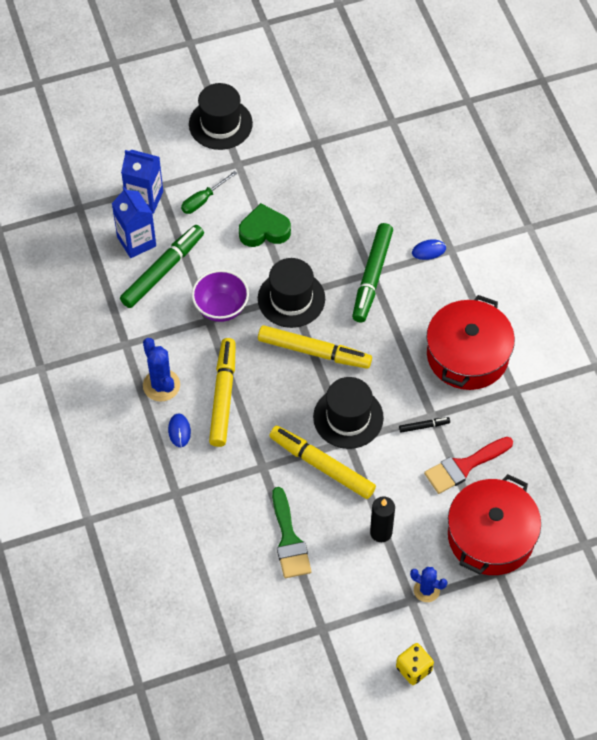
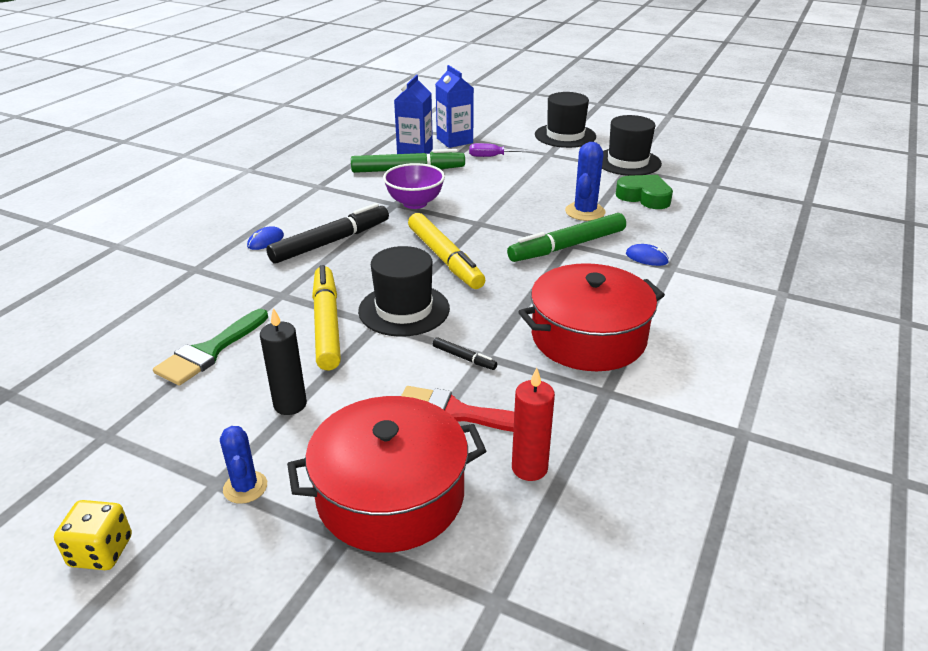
camera: 45 degrees right, 25 degrees down
(161, 385) = (301, 214): blue cactus -> blue cactus (585, 212)
(203, 200) = (494, 157): green screwdriver -> purple screwdriver
(223, 396) = (331, 242): yellow marker -> black marker
(264, 230) = (515, 186): green heart -> green heart (644, 197)
(291, 299) = (477, 224): black hat -> black hat (627, 162)
(530, 469) = (529, 468): none -> red candle

